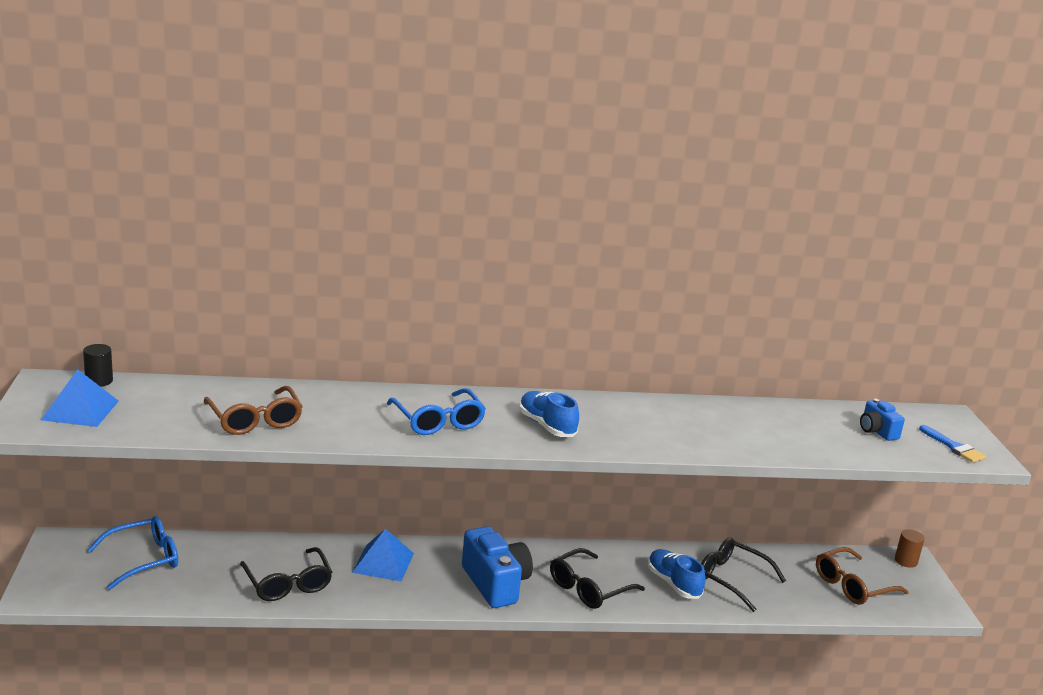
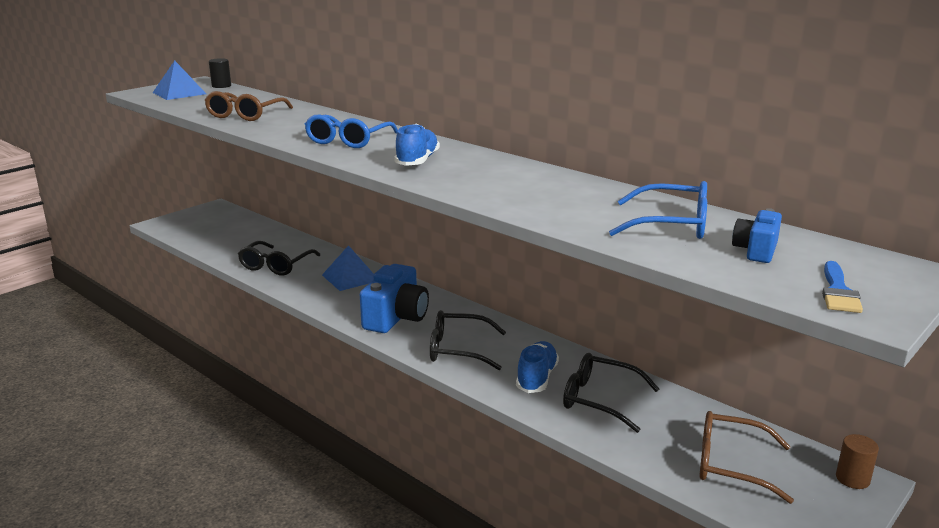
camera: 50 degrees right, 0 degrees up
(143, 559) = (233, 227): blue glasses -> blue glasses (671, 225)
(731, 579) = (600, 399): black glasses -> black glasses turned 60 degrees counterclockwise

